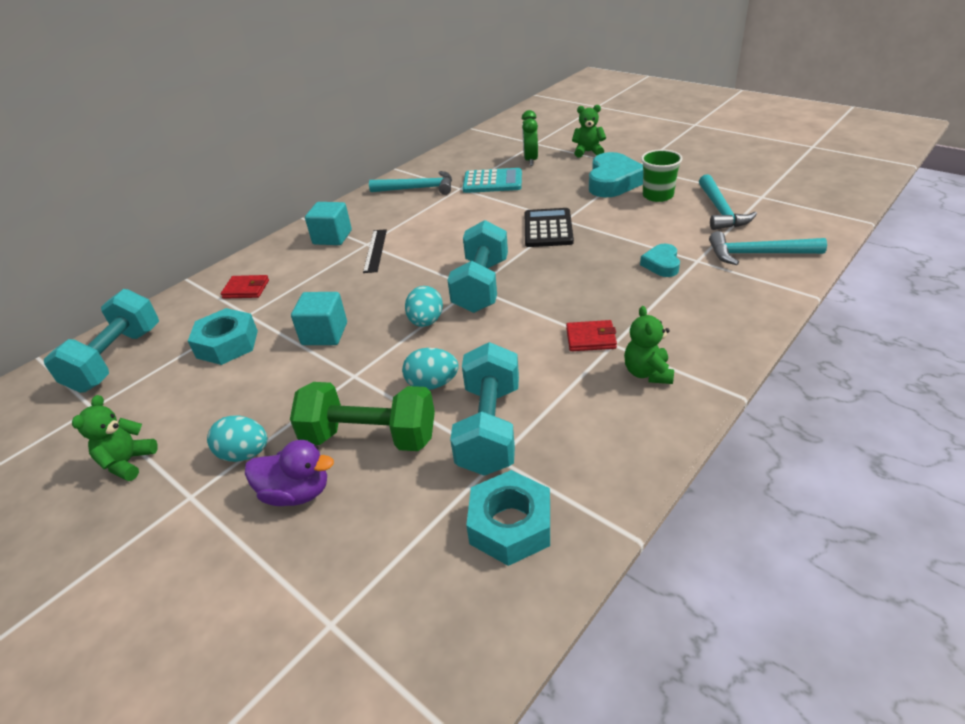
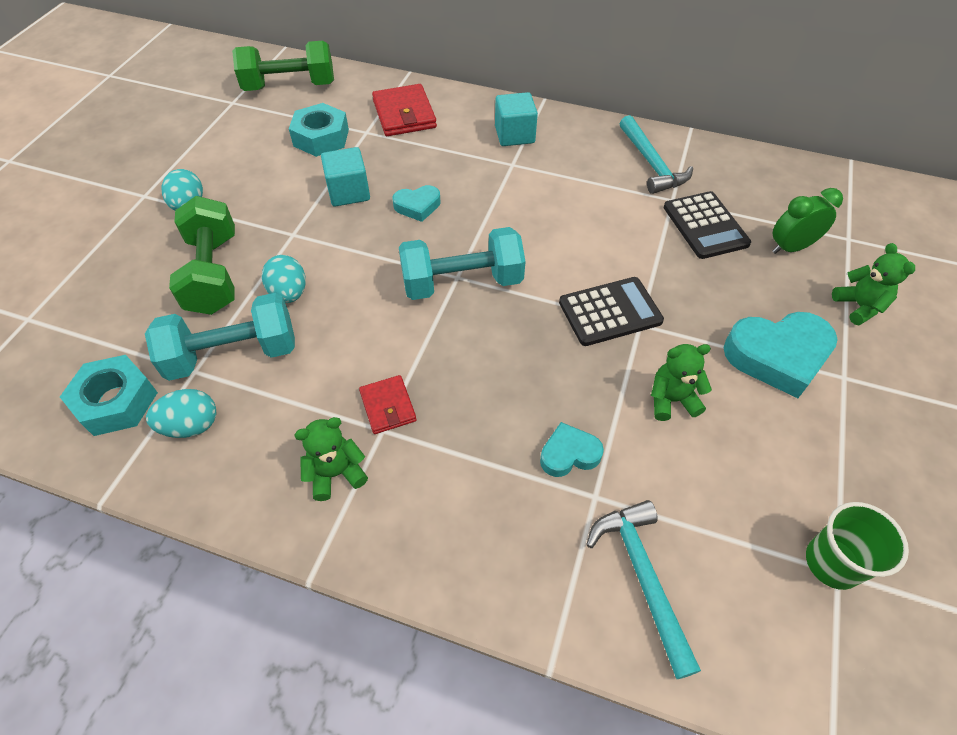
camera: 65 degrees right, 15 degrees up
(117, 359) = (290, 86): turquoise dumbbell -> green dumbbell
(128, 462) = (176, 148): green teddy bear -> green teddy bear (671, 400)
(246, 289) = (404, 114): red wallet -> red wallet, size x1.67
(297, 493) = (149, 252): purple duck -> none
(375, 250) = (501, 175): black ruler -> none
(376, 297) = (417, 206): none -> turquoise heart
(426, 322) = (385, 257): turquoise egg -> turquoise egg (191, 426)
(492, 182) = (705, 226): turquoise calculator -> black calculator
(657, 196) = (763, 420): green cup -> green cup (832, 562)
(720, 210) = (756, 512): turquoise hammer -> none

